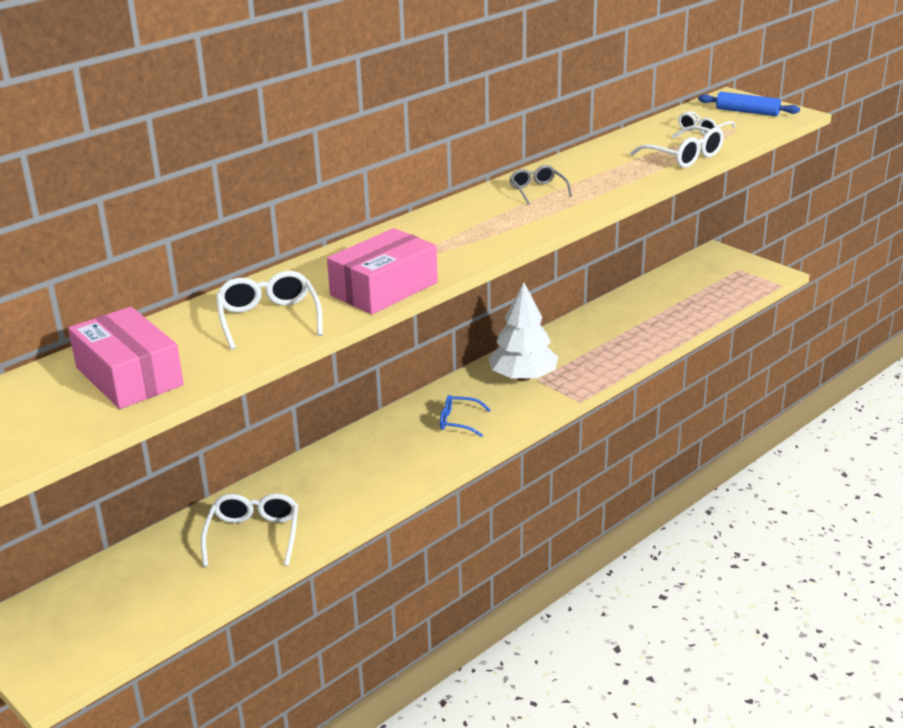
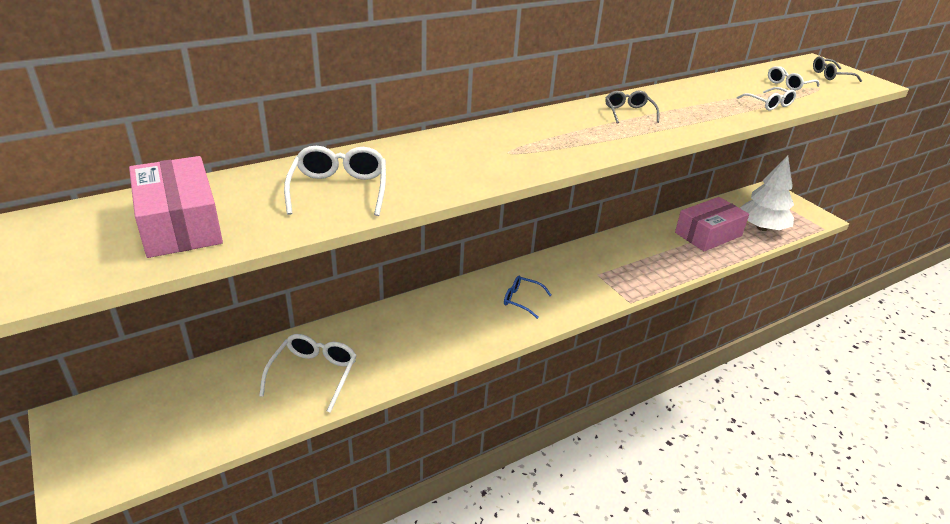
camera: 10 degrees right, 5 degrees up
(384, 289) = (458, 179): pink box -> pink box (708, 234)
(523, 377) = (586, 270): white tree -> white tree (761, 227)
(684, 157) = (769, 104): white glasses -> white glasses, size x0.65
(747, 112) = (830, 75): blue rolling pin -> grey glasses

